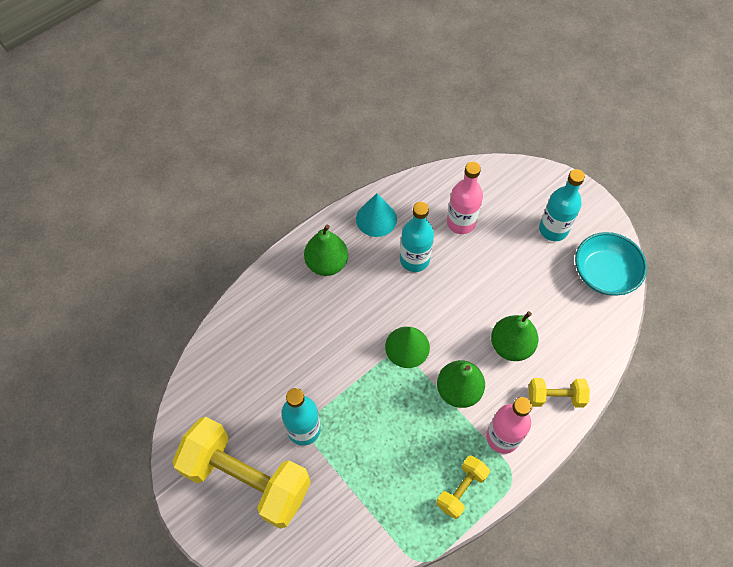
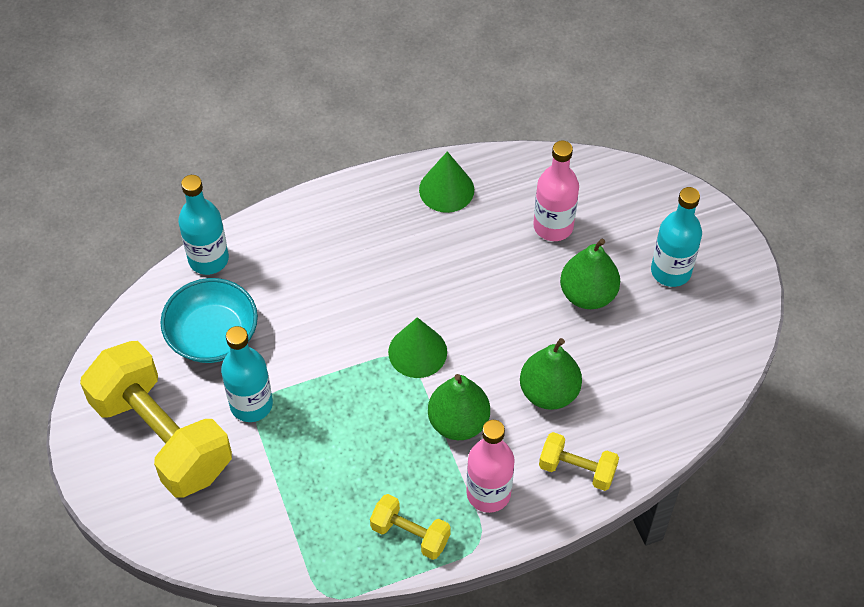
camera: 20 degrees right, 5 degrees down
(327, 263) = (361, 224): green pear -> green pear (588, 294)
(376, 219) = (446, 189): turquoise cone -> green cone
(414, 259) = (473, 253): turquoise bottle -> turquoise bottle (208, 259)
(461, 490) = (410, 534): yellow dumbbell -> yellow dumbbell turned 60 degrees clockwise
(604, 273) = (712, 345): turquoise bowl -> turquoise bowl (213, 335)

